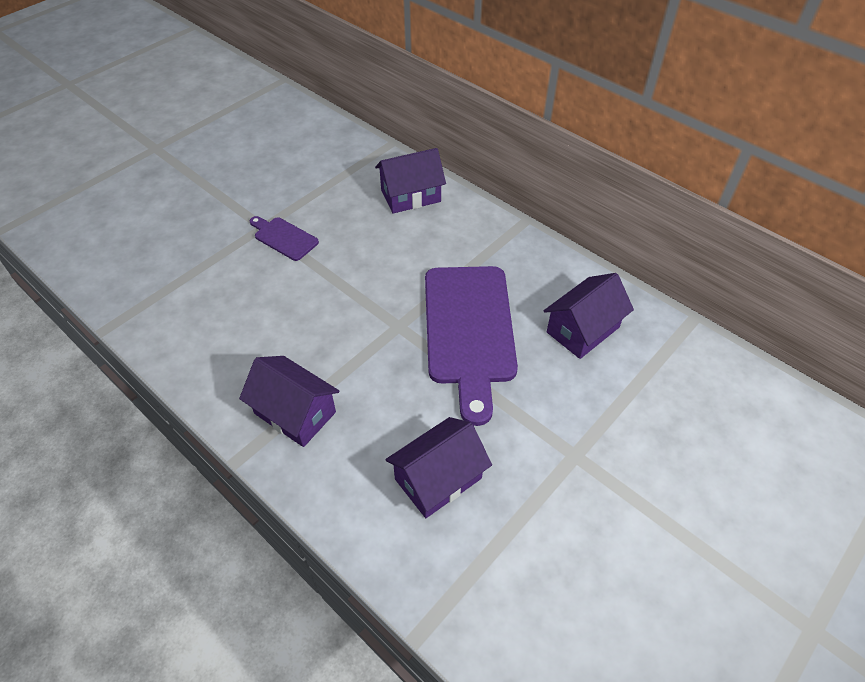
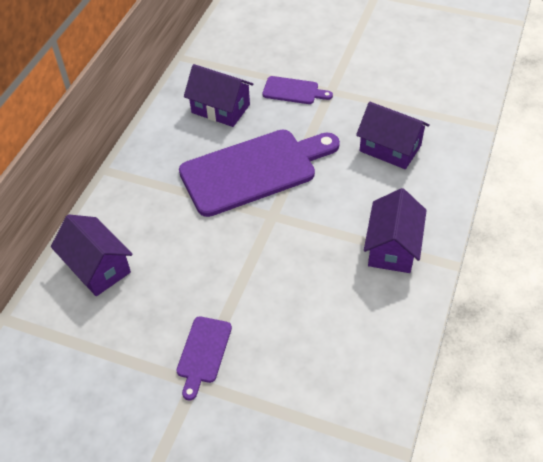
camera: 110 degrees left, 0 degrees up
(589, 412) = (293, 91): none -> purple cutting board

